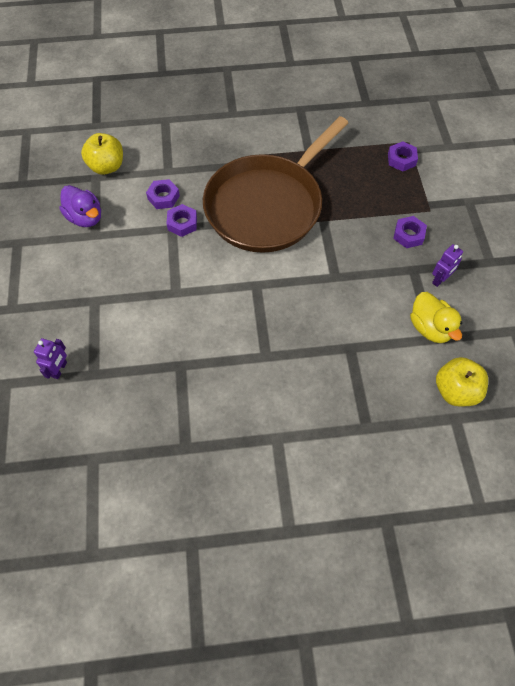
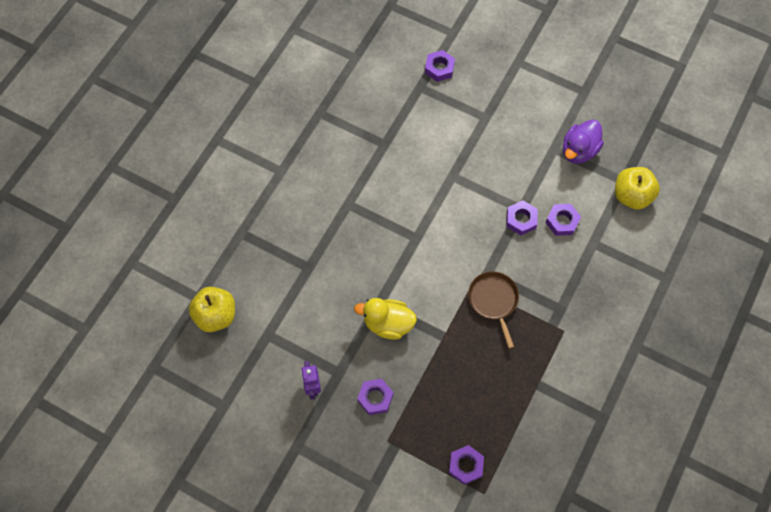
camera: 125 degrees right, 5 degrees up
(59, 370) = (439, 68): purple robot -> purple nut
(85, 217) = (579, 150): purple duck -> purple duck turned 45 degrees counterclockwise
(267, 205) = (493, 301): brown pan -> brown pan, size x0.40
(430, 328) = (277, 340): yellow duck -> yellow duck (388, 324)

